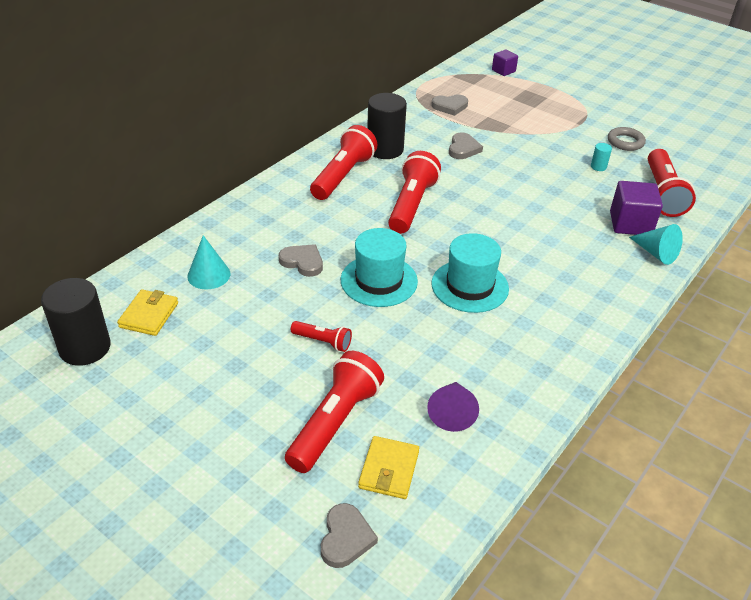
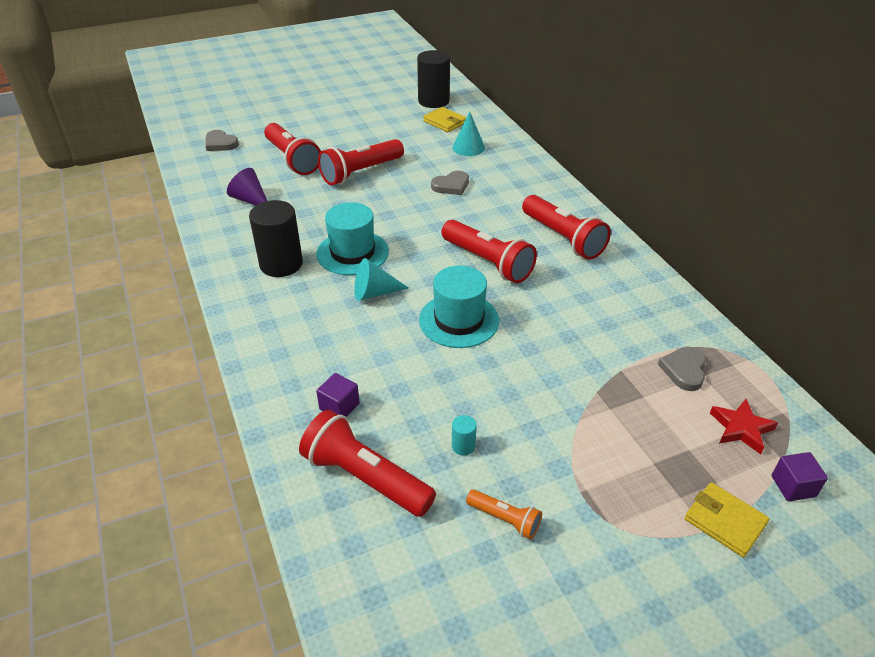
camera: 120 degrees right, 0 degrees up
(323, 342) = (361, 172): red flashlight -> red flashlight, size x1.94
(379, 281) = (399, 212): turquoise hat -> turquoise hat (459, 320)
(385, 149) = (599, 279): black cylinder -> black cylinder (281, 264)
(388, 470) = (241, 166): yellow wallet -> yellow wallet (724, 521)
(463, 149) = (572, 339): grey heart -> none
(479, 86) = (741, 428): none -> red star
(625, 142) = (505, 519): grey ring -> orange flashlight
(630, 223) = (339, 406): purple cube -> purple cube, size x0.60
(656, 253) = (280, 397): turquoise cone -> turquoise cone (374, 293)

